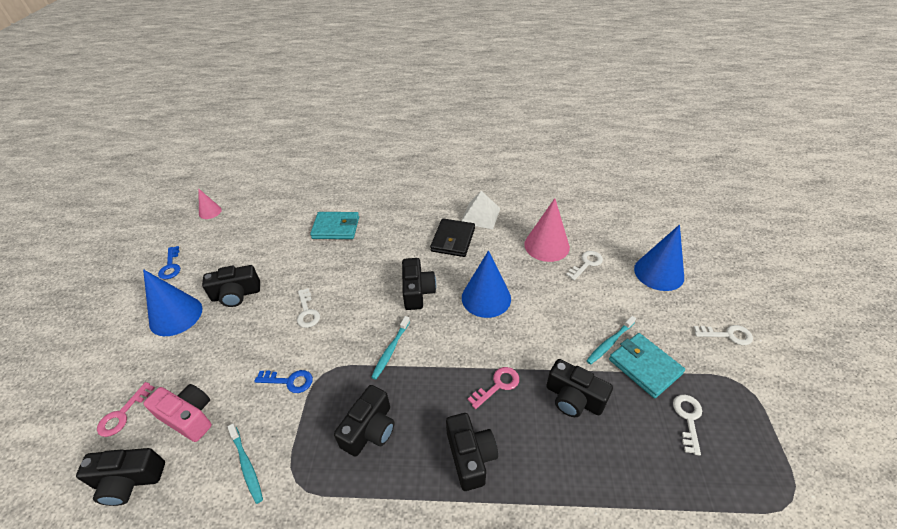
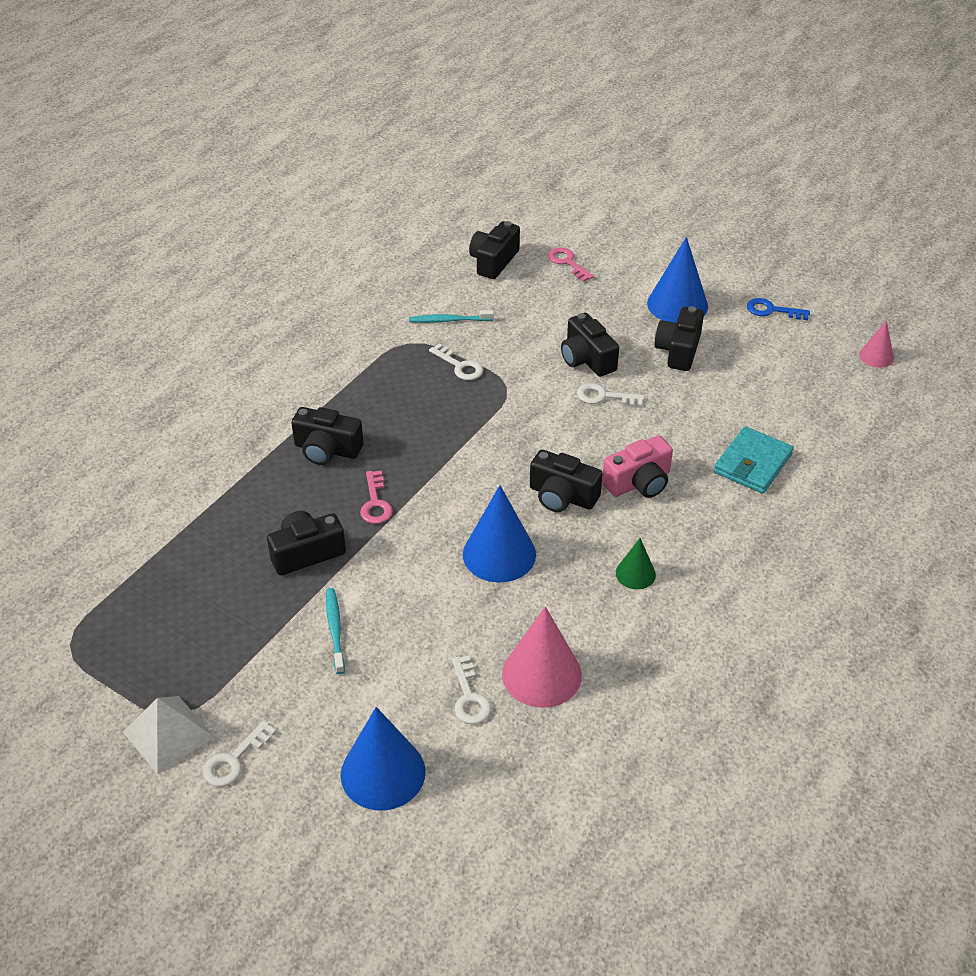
camera: 120 degrees right, 0 degrees up
(189, 417) = (530, 297): pink camera -> pink camera (639, 482)
(289, 381) = (516, 362): blue key -> none
(370, 429) = (414, 397): black camera -> black camera (587, 359)
(390, 350) = (492, 442): turquoise toothbrush -> none
(453, 240) = (635, 573): black wallet -> green cone
(480, 215) = (670, 633): white pyramid -> white pyramid (168, 734)
(644, 366) = (280, 639): turquoise wallet -> none
(688, 418) = (199, 629): white key -> white key (460, 366)

